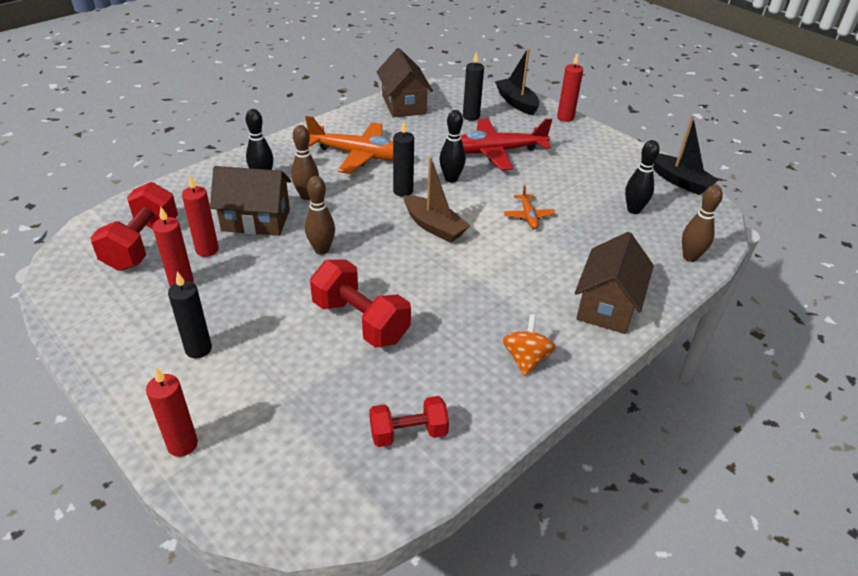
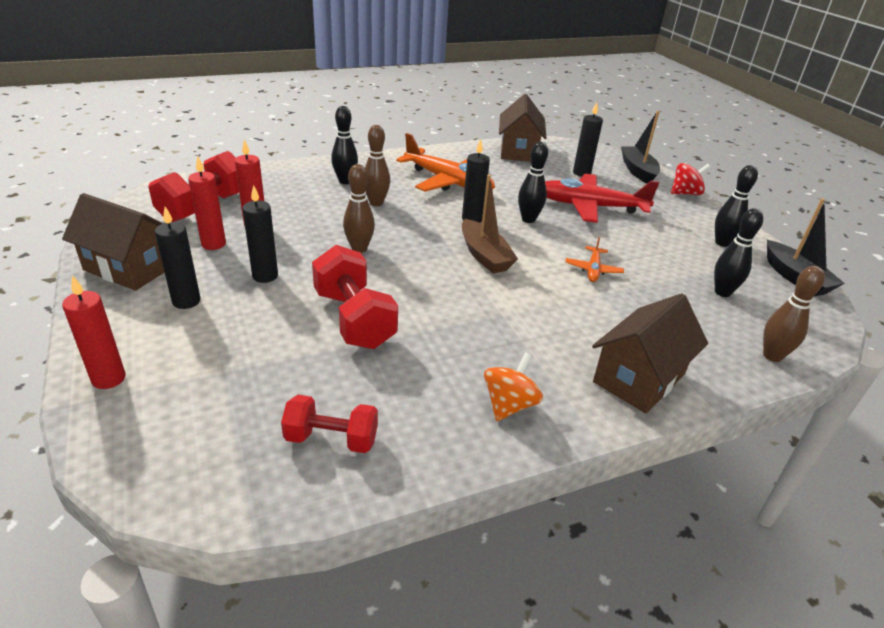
camera: 20 degrees right, 5 degrees down
(254, 302) = (265, 276): none -> black candle
(256, 220) = (315, 211): brown house -> brown house (129, 268)
(565, 118) = (685, 193): red candle -> red spinning top
(614, 162) = (722, 243): none -> black bowling pin

